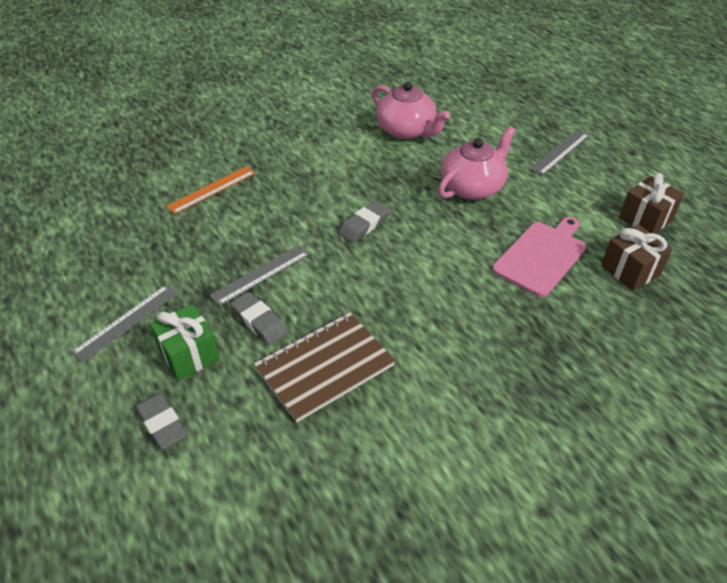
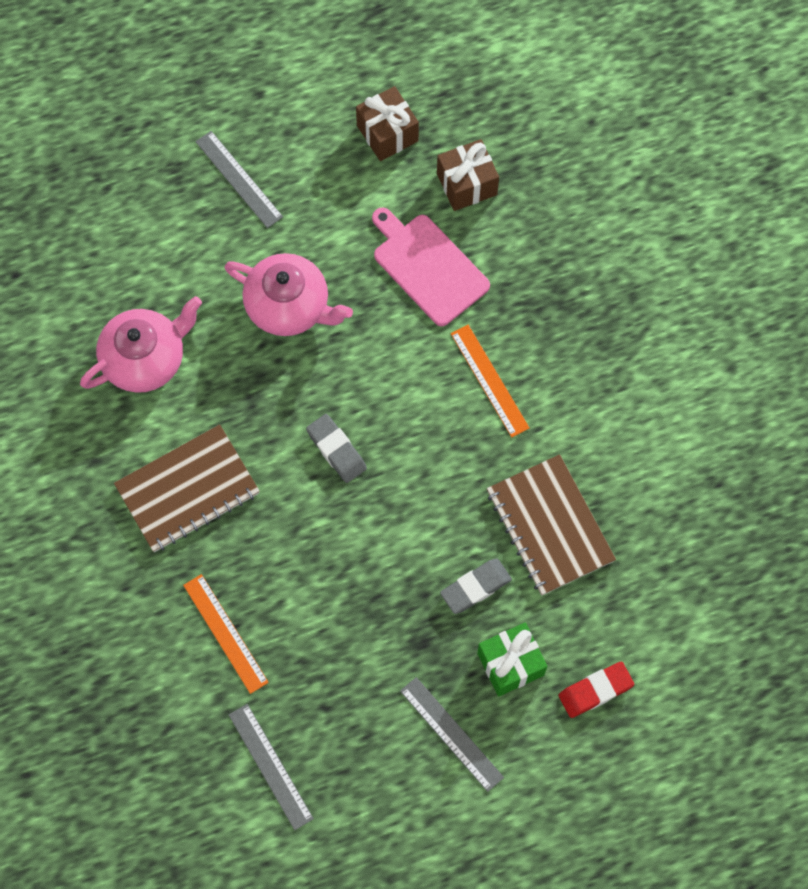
camera: 80 degrees left, 25 degrees up
(162, 424) = (595, 691): grey eraser -> red eraser
(261, 275) = (401, 580): grey ruler -> grey ruler (271, 766)
(316, 159) = (187, 490): none -> brown notebook
(454, 307) = (489, 380): none -> orange ruler
(472, 187) = (289, 306): pink teapot -> pink teapot turned 150 degrees clockwise

